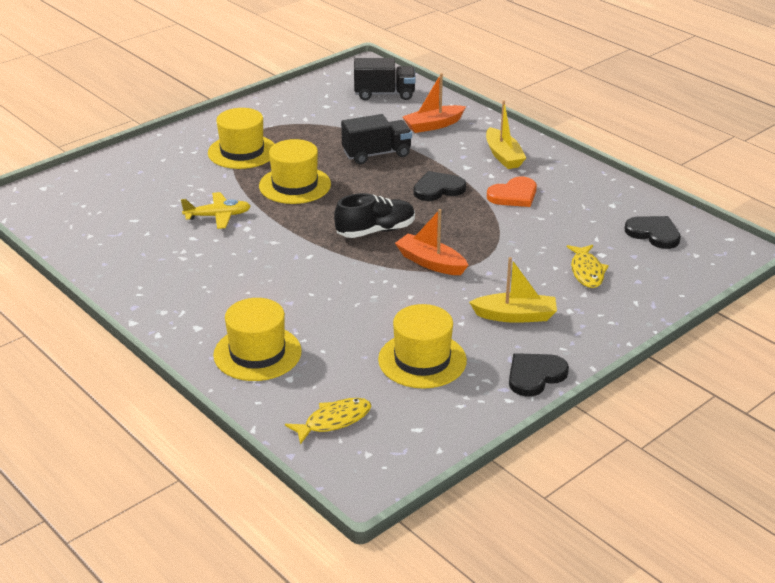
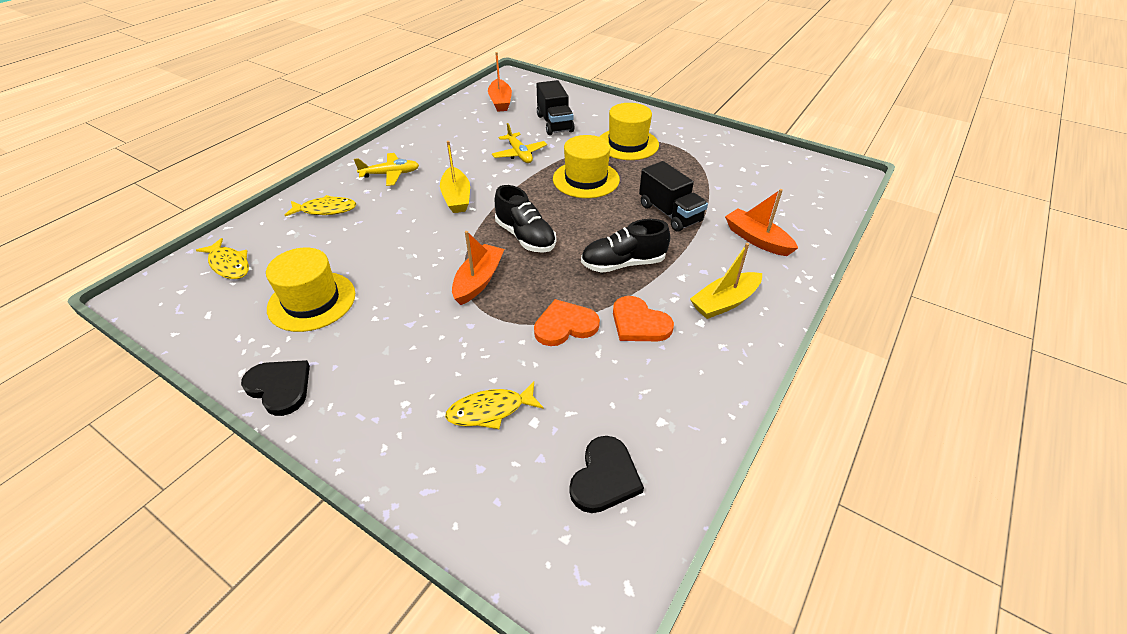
camera: 75 degrees right, 10 degrees up
(78, 214) = (500, 101): none -> orange boat
(205, 305) = (390, 174): none -> yellow plane
(257, 353) = (325, 210): yellow hat -> yellow fish
(384, 94) = (797, 197): black truck -> black truck (555, 123)
(438, 189) = (623, 263): black heart -> black shoe
(505, 227) = (565, 325): none -> orange heart
(515, 316) = (389, 357): yellow boat -> yellow boat (456, 197)

